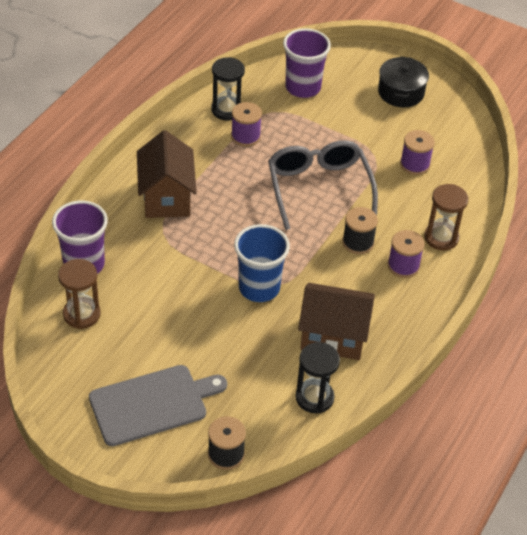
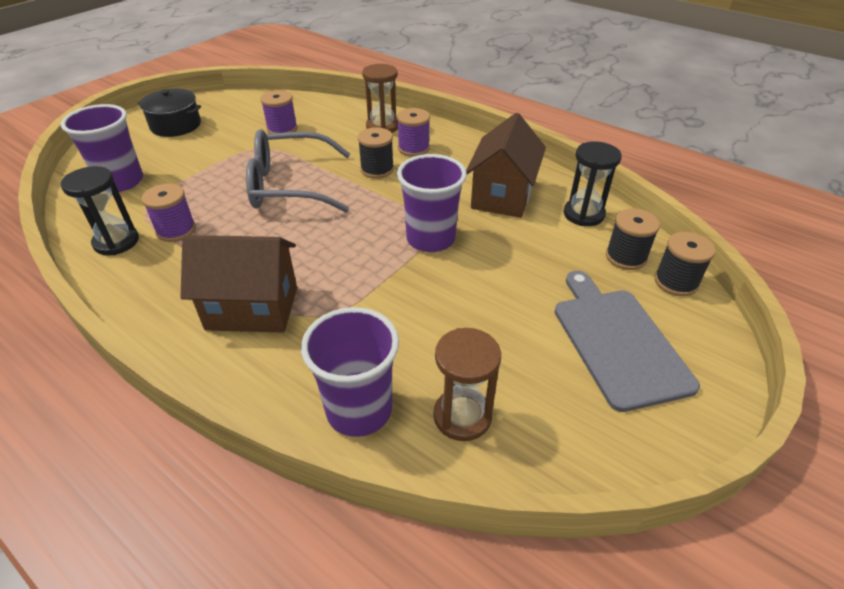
camera: 80 degrees left, 5 degrees down
(255, 422) = (626, 257): none -> black spool
(259, 288) = (430, 239): blue cup -> purple cup

